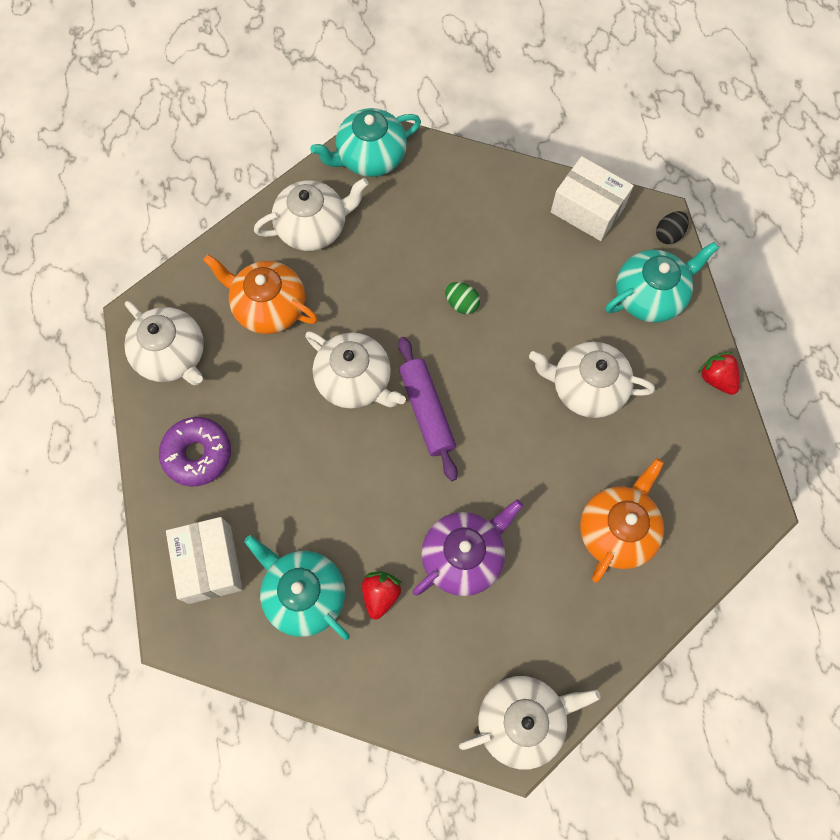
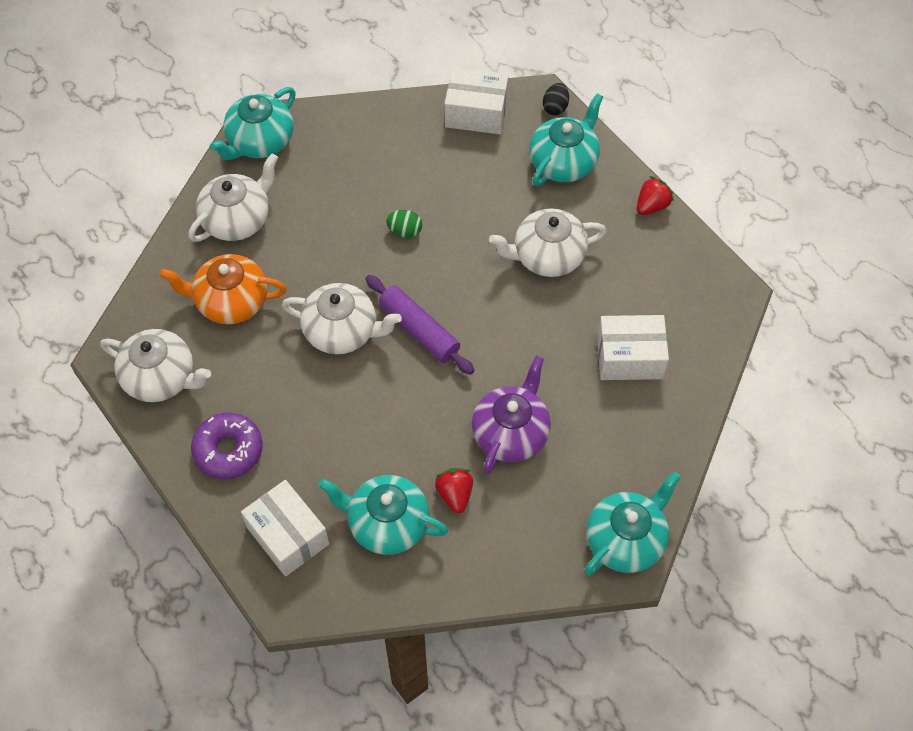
camera: 25 degrees left, 10 degrees down
(521, 720) = (626, 540): white teapot -> turquoise teapot
(617, 530) = (629, 357): orange teapot -> white box
(716, 378) = (652, 205): red strawberry -> red strawberry turned 105 degrees clockwise

